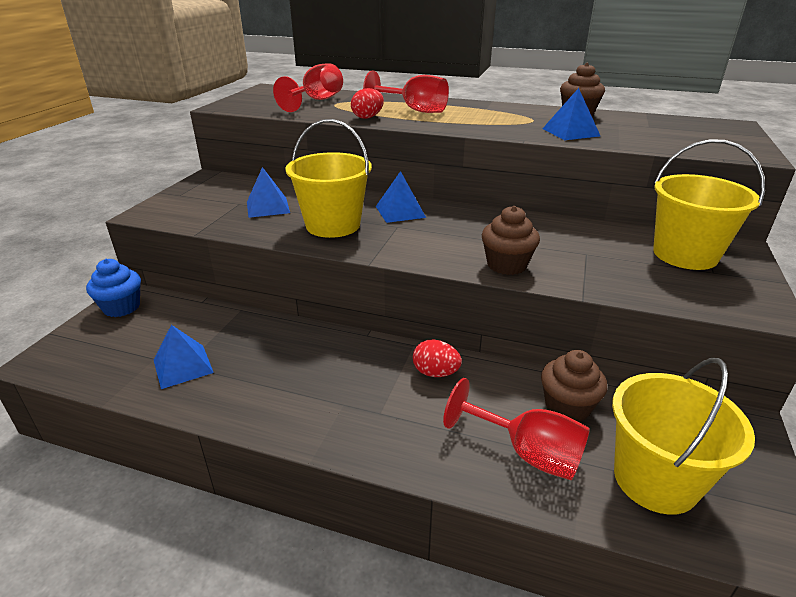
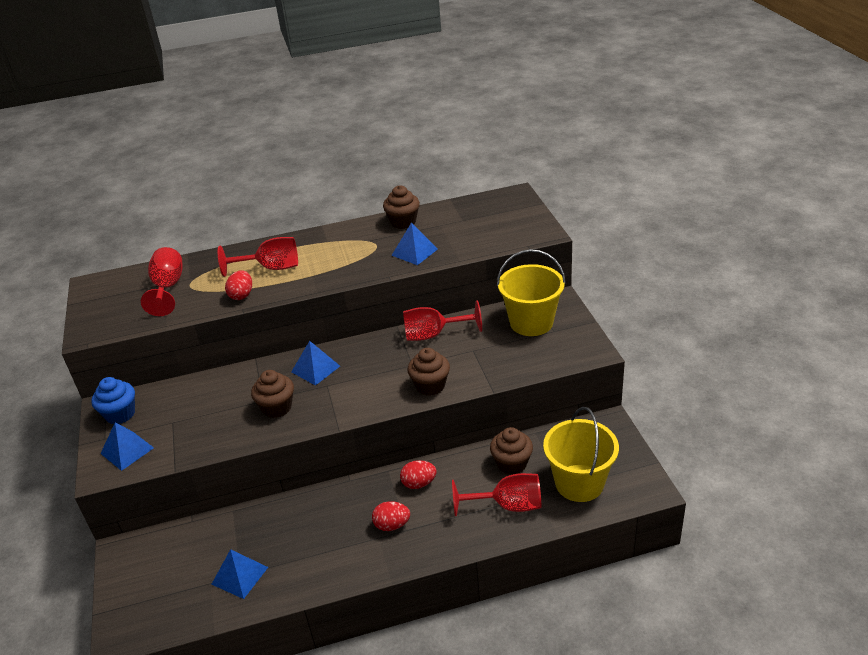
camera: 30 degrees left, 5 degrees up
(121, 307) = (128, 562): blue cupcake -> blue cupcake (120, 414)
(267, 207) = (202, 414): blue pyramid -> blue pyramid (127, 450)
(333, 225) = (277, 407): yellow bucket -> brown cupcake
(368, 399) = (392, 525): none -> red egg
(549, 227) = (433, 334): none -> red goblet

